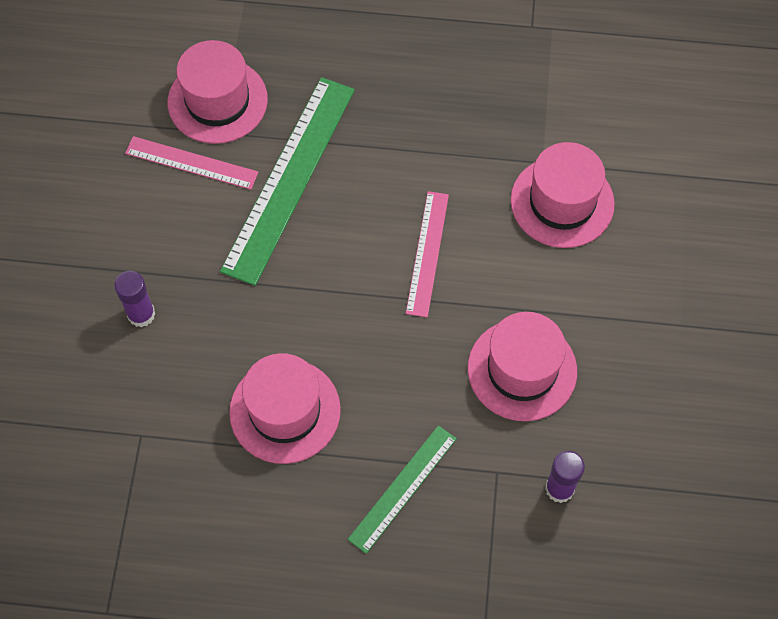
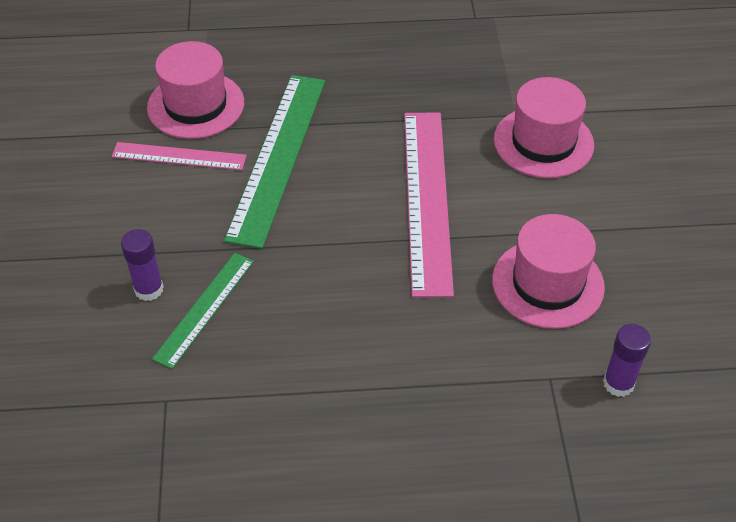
camera: 10 degrees left, 15 degrees down
(285, 411) = (316, 354): pink hat -> none
(402, 488) = (456, 408): green ruler -> green ruler (204, 309)
(427, 253) = (427, 199): pink ruler -> pink ruler, size x1.79

